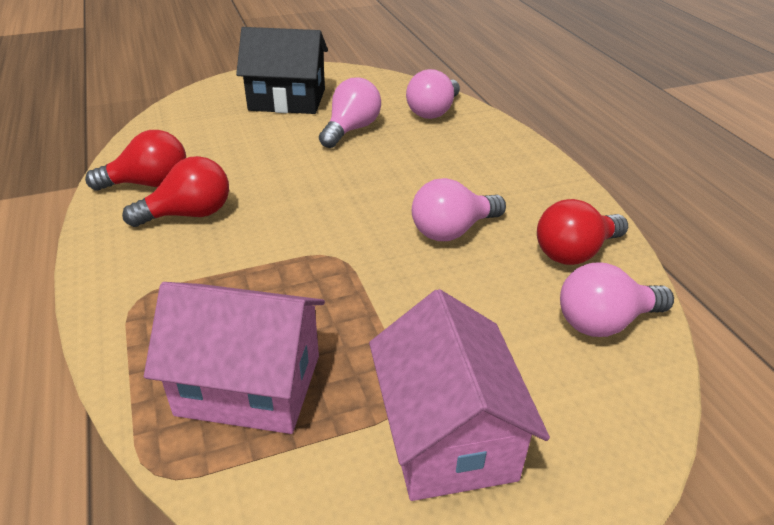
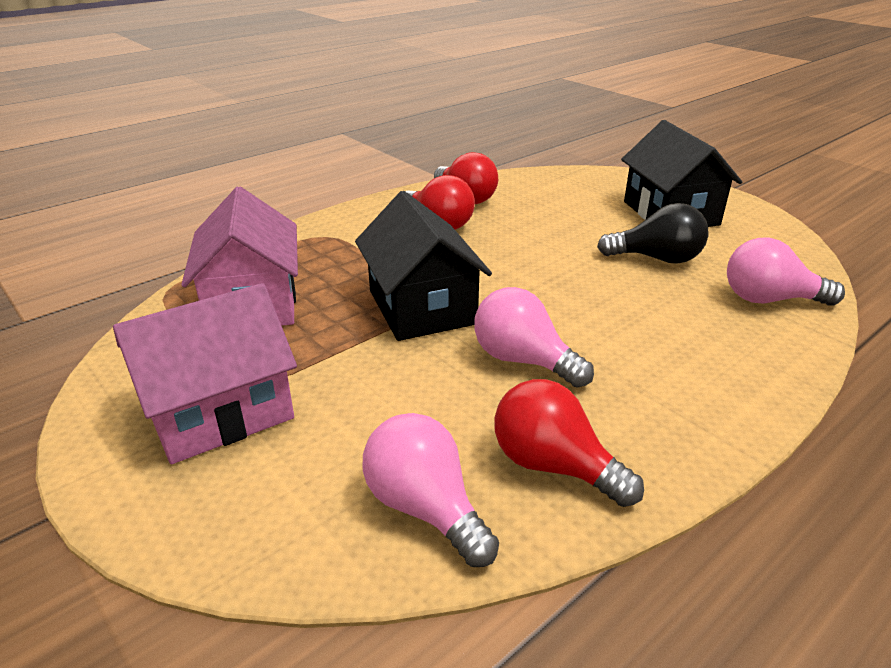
camera: 70 degrees right, 5 degrees down
(342, 263) = (421, 307): none -> black house
(351, 129) = (657, 259): pink light bulb -> black light bulb

